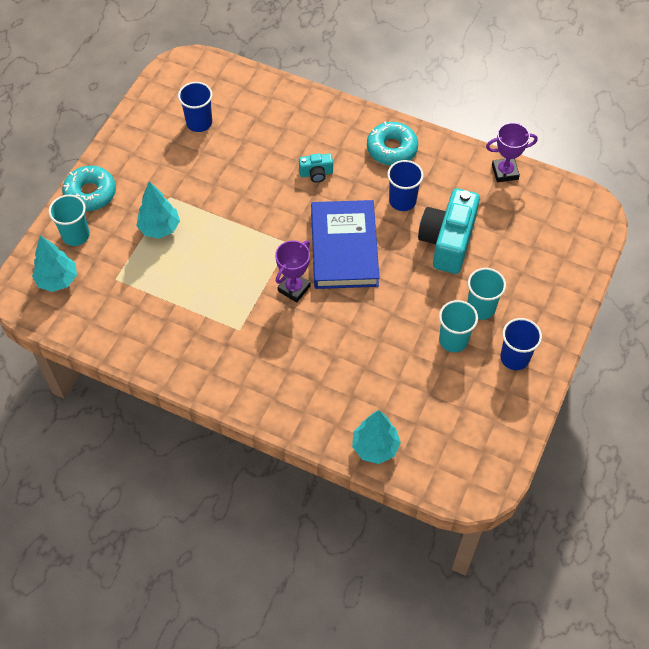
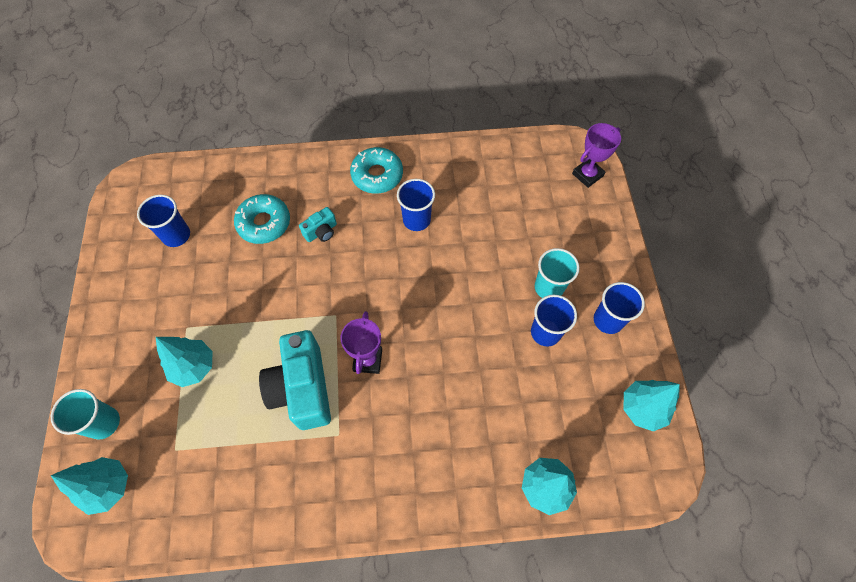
camera: 30 degrees left, 5 degrees up
(90, 193) = (97, 366): turquoise donut -> turquoise donut (264, 223)
(344, 248) = (391, 293): blue book -> none
(447, 241) = (480, 239): turquoise camera -> turquoise camera (302, 388)
(453, 340) = (545, 332): turquoise cup -> blue cup
(495, 436) = (642, 408): none -> turquoise tree
(505, 172) = (488, 150): purple trophy -> purple trophy (587, 175)

